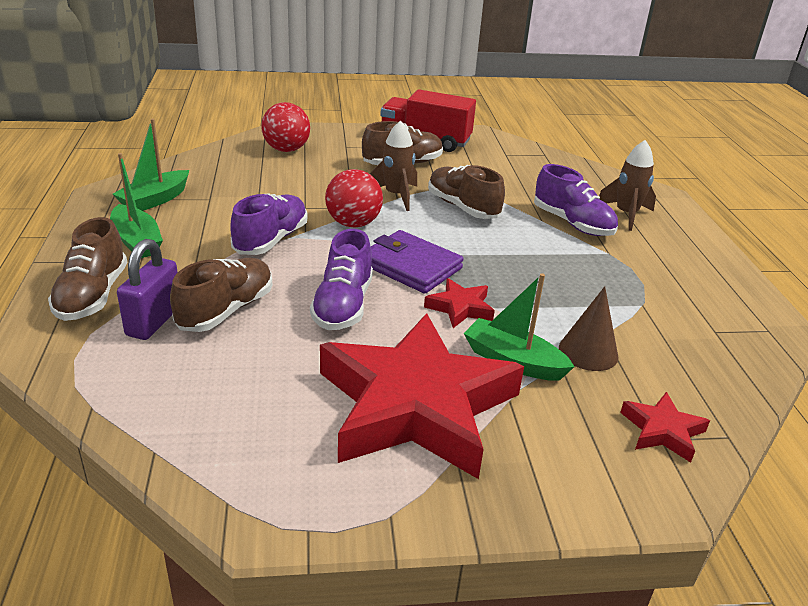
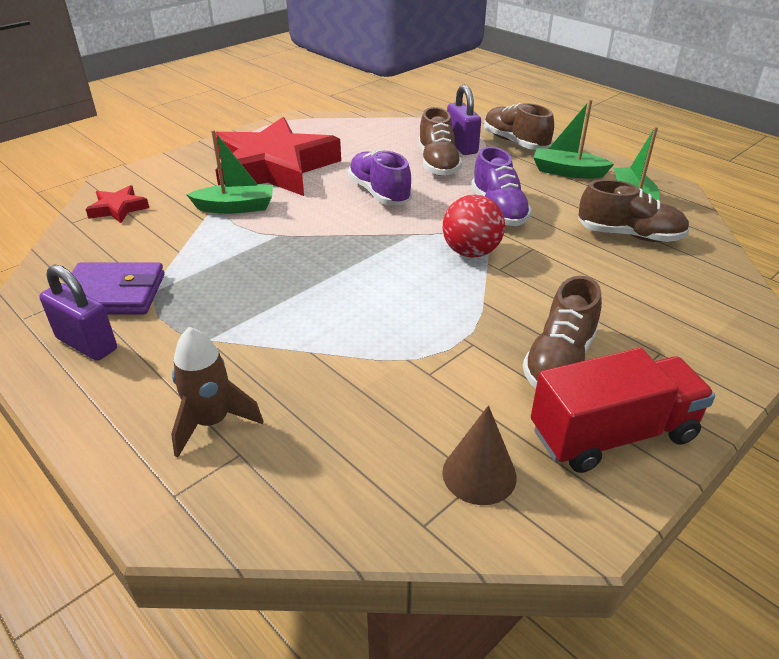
camera: 145 degrees right, 5 degrees up
(286, 149) = (690, 307): red ball -> none
(396, 196) = (487, 302): brown rocket -> none
(411, 266) = (373, 237): purple wallet -> purple wallet (113, 294)
(460, 308) = (302, 224): red star -> none
(462, 207) = (408, 323): brown shoe -> brown shoe (629, 235)
(572, 223) = (272, 365): purple shoe -> none
(588, 352) = (186, 233): brown cone -> brown cone (479, 474)
(706, 286) = (87, 344): none -> purple padlock

